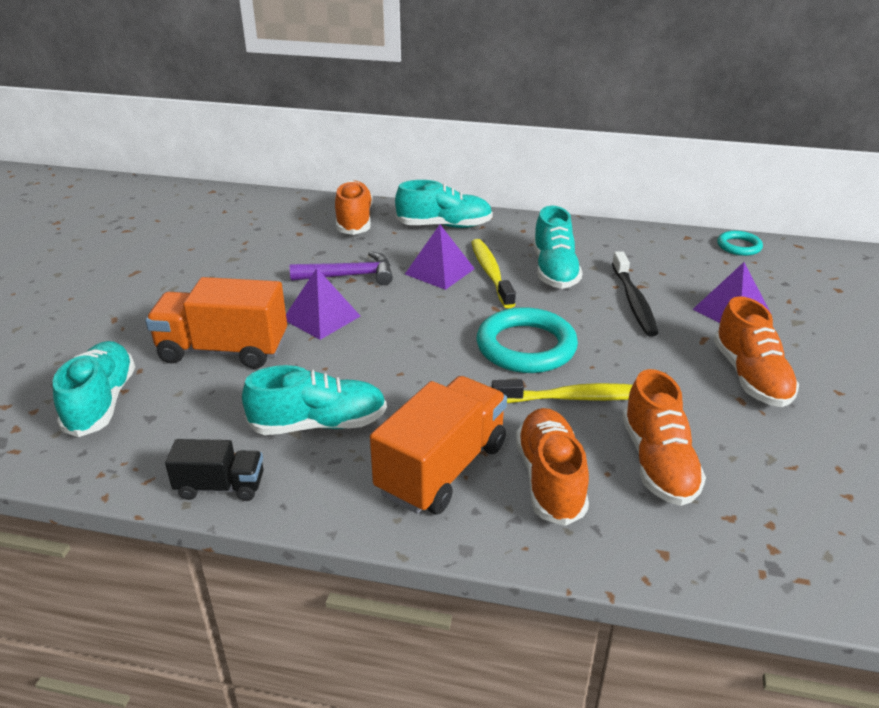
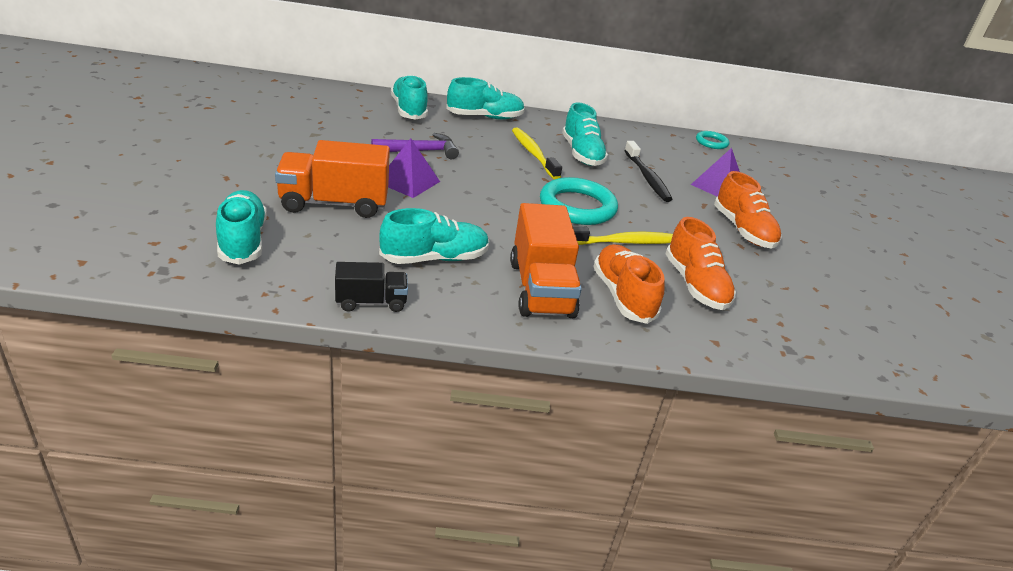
camera: 15 degrees left, 0 degrees up
(354, 221) = (409, 110): orange shoe -> turquoise shoe
(439, 271) = (492, 151): purple pyramid -> none
(442, 468) = (541, 289): orange truck -> orange truck turned 150 degrees clockwise

